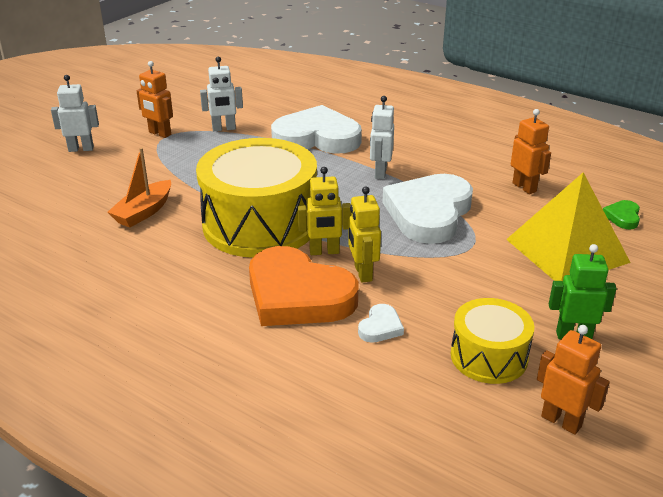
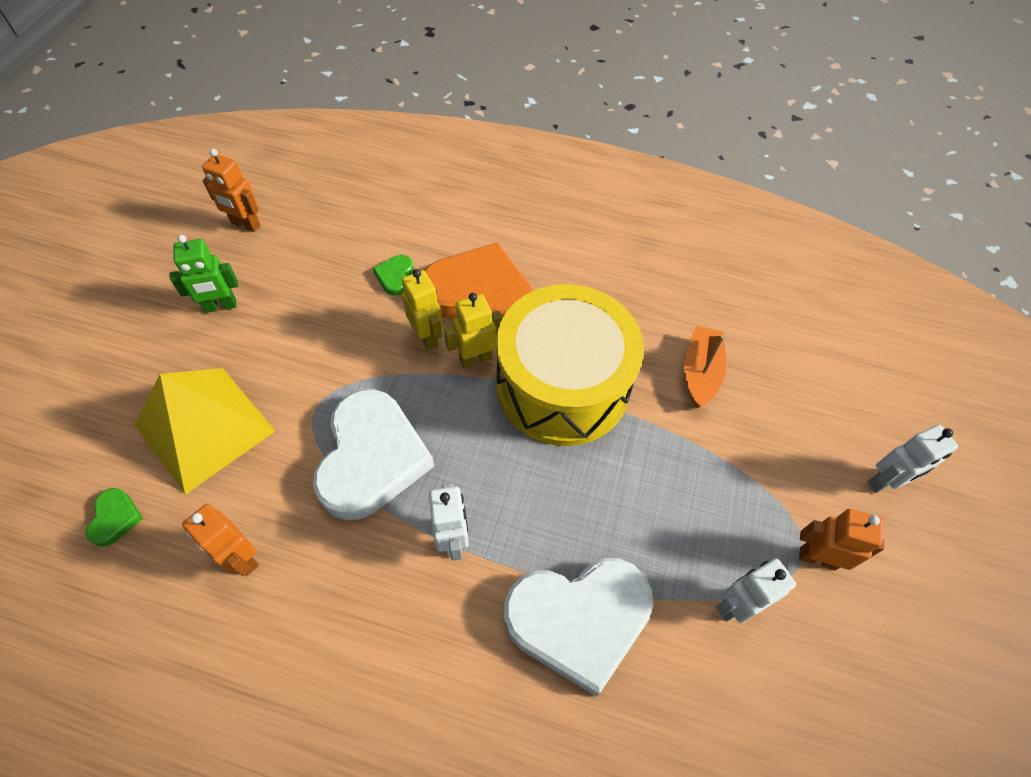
camera: 160 degrees right, 25 degrees up
(380, 327) = (395, 276): white heart -> green heart
(489, 356) = (299, 267): yellow drum -> none

